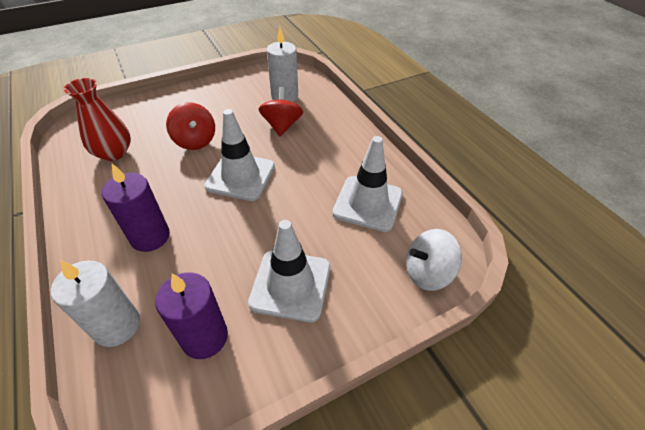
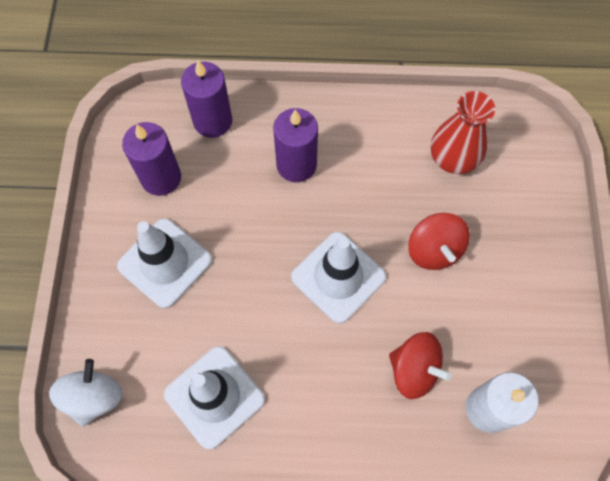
camera: 120 degrees right, 20 degrees up
(117, 325) = (212, 121): white candle -> purple candle
(195, 141) = (434, 250): red spinning top -> red spinning top turned 105 degrees counterclockwise

